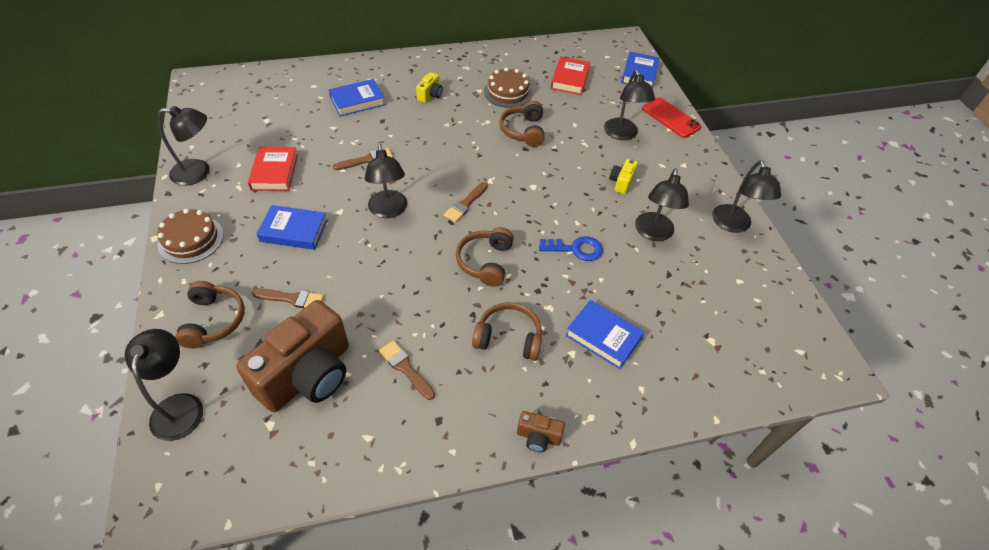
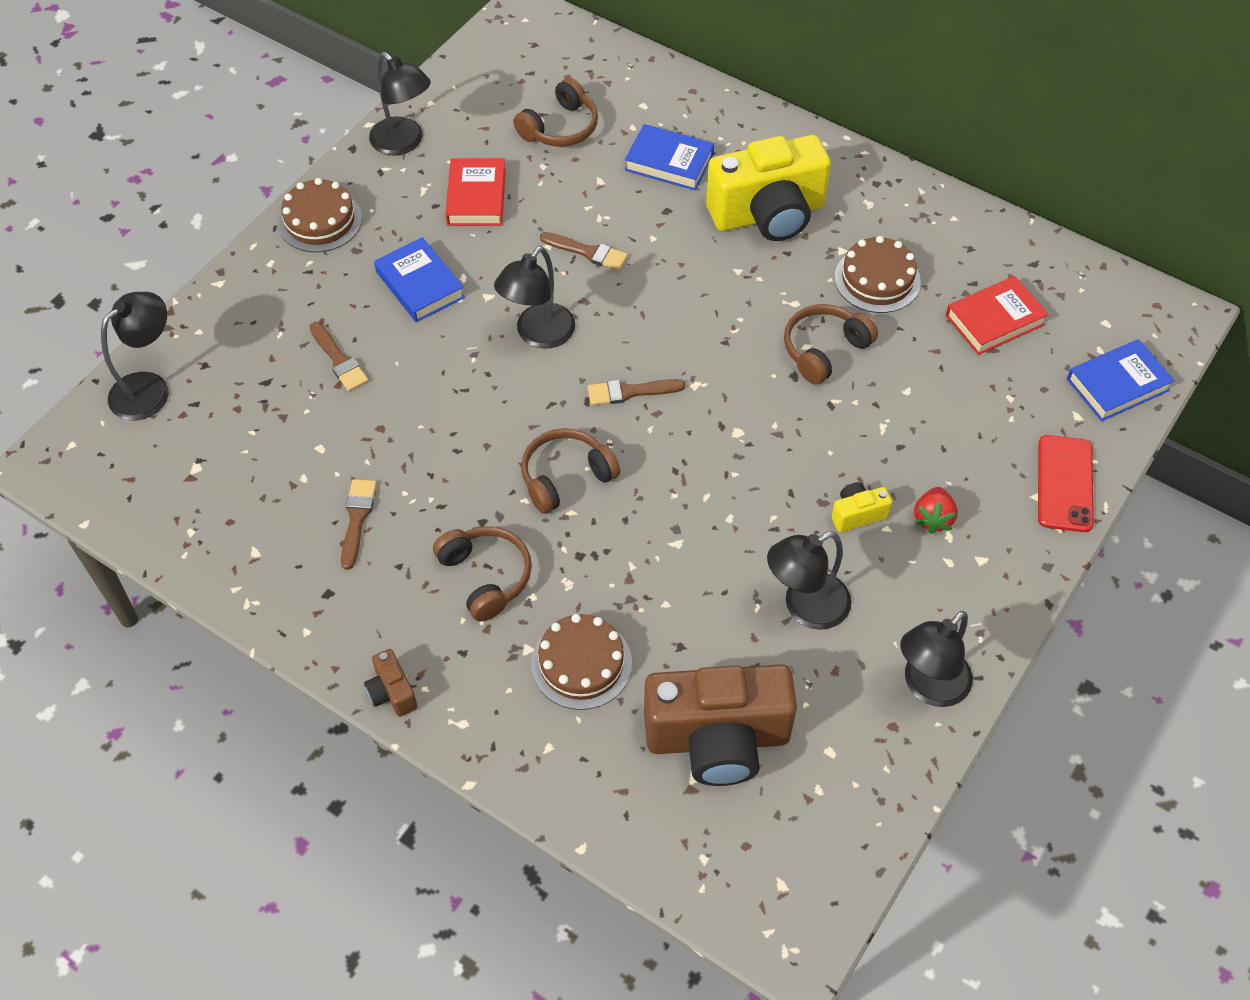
camera: 50 degrees right, 5 degrees up
(214, 320) = (253, 327): brown headphones -> brown headphones (560, 128)
(275, 172) = (476, 197): red book -> red book turned 45 degrees counterclockwise
(308, 375) = (271, 449): brown camera -> brown camera (717, 739)
(430, 95) = (768, 214): yellow camera -> yellow camera, size x2.38
(576, 249) = (684, 547): blue key -> none
(603, 337) = (581, 663): blue book -> brown cake
(622, 134) = (954, 454): black lamp -> none
(648, 163) = (932, 518): none -> red strawberry

